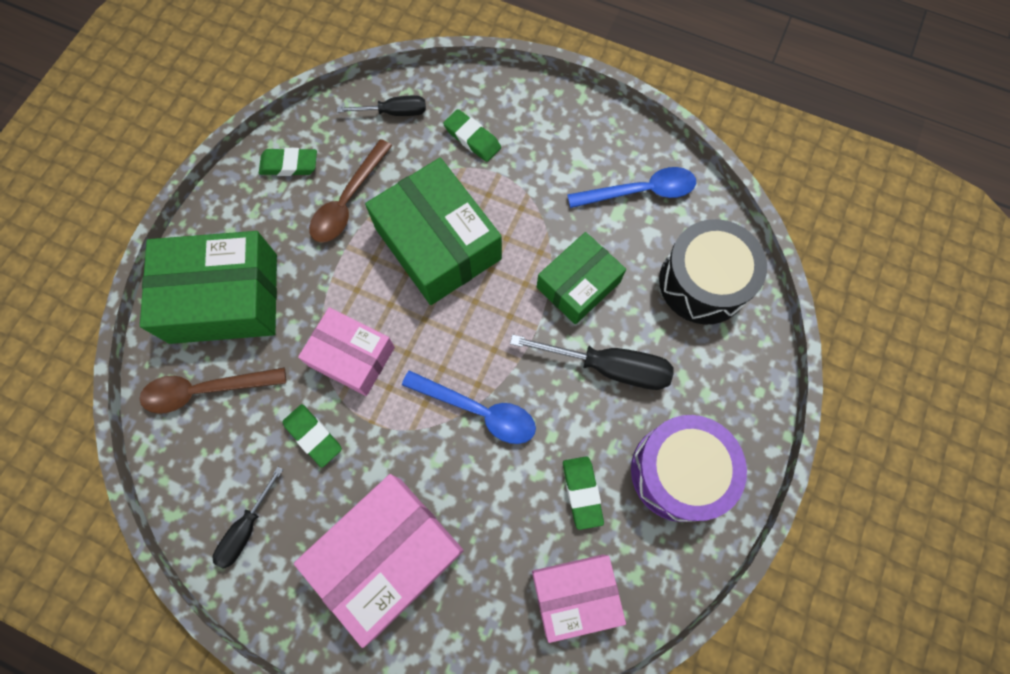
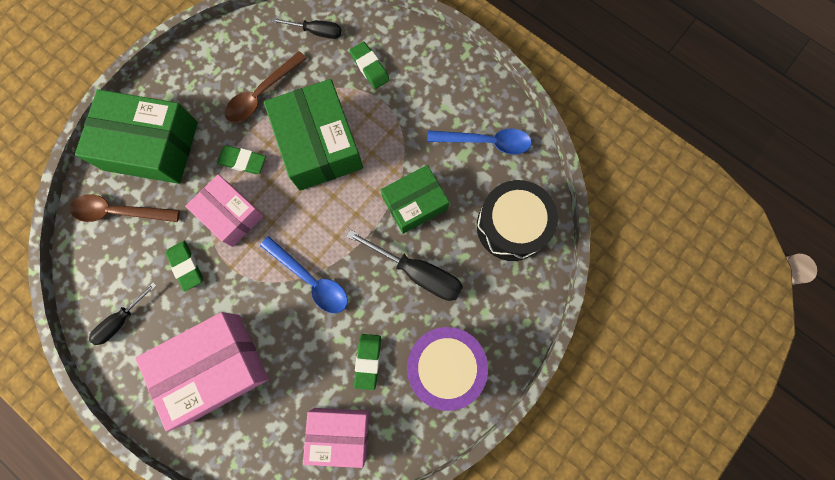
camera: 15 degrees right, 5 degrees up
(289, 165) = (226, 55): green eraser -> green eraser (243, 161)

